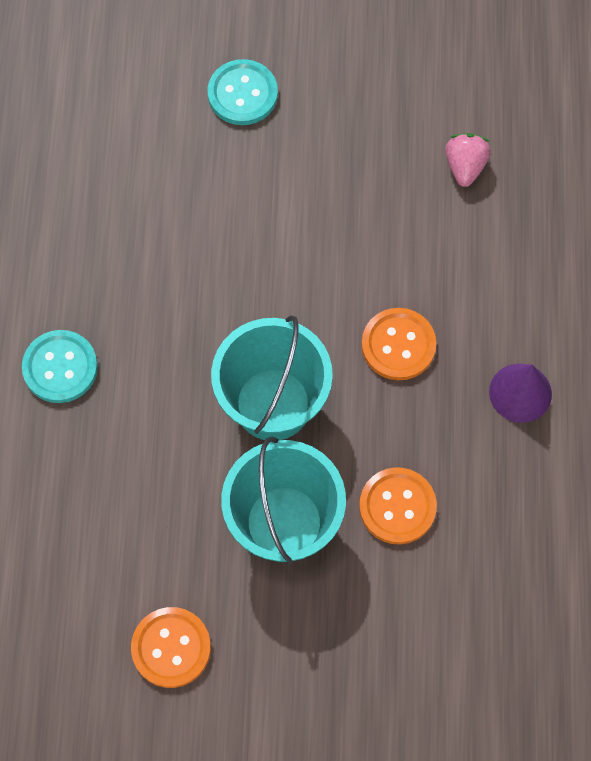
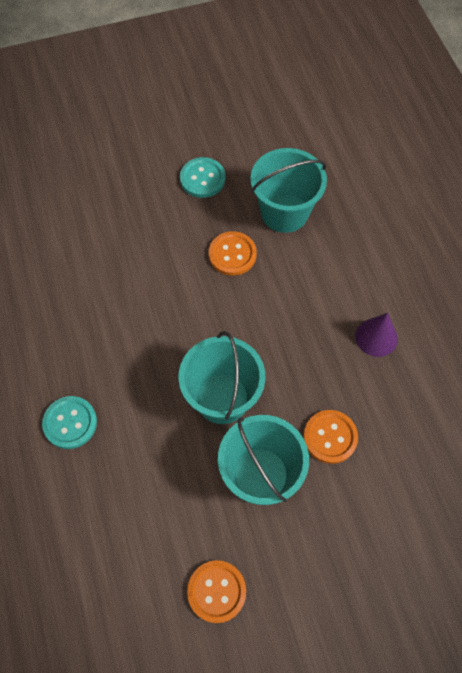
camera: 20 degrees left, 5 degrees down
(242, 94) = (129, 212): turquoise button -> turquoise button (202, 179)
(398, 345) = (288, 333): orange button -> orange button (232, 254)
(465, 166) = (284, 212): pink strawberry -> turquoise bucket

